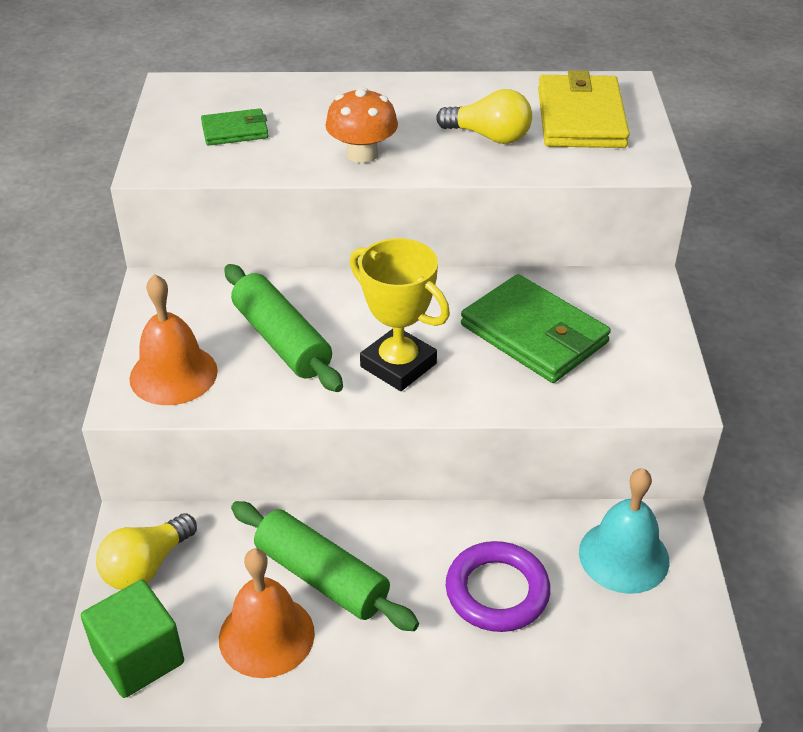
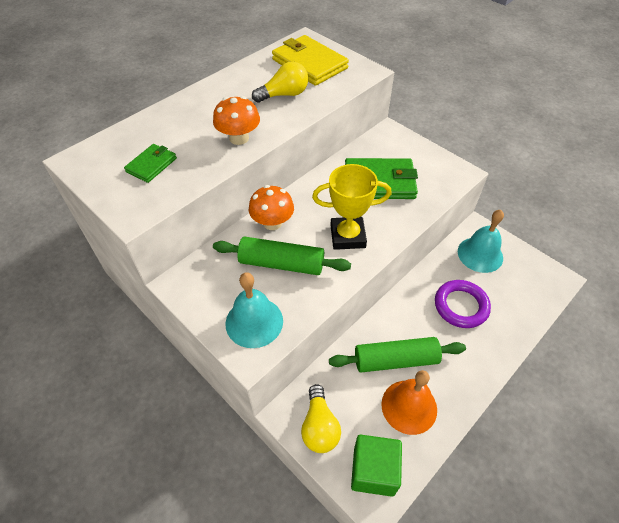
camera: 45 degrees left, 10 degrees up
(173, 374) = (254, 322): orange bell -> turquoise bell
(333, 293) = (272, 223): none -> orange mushroom

